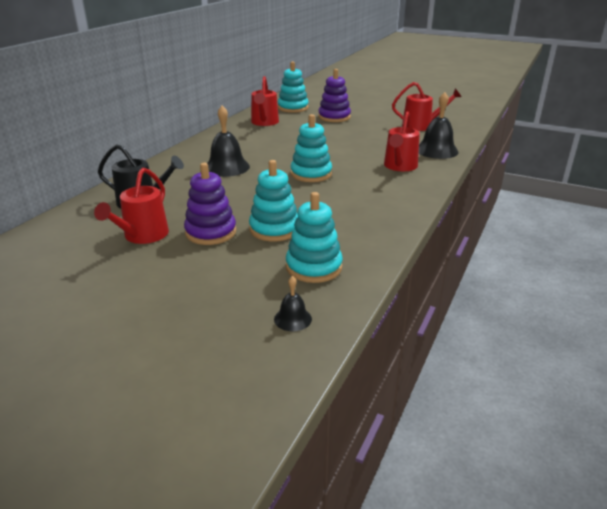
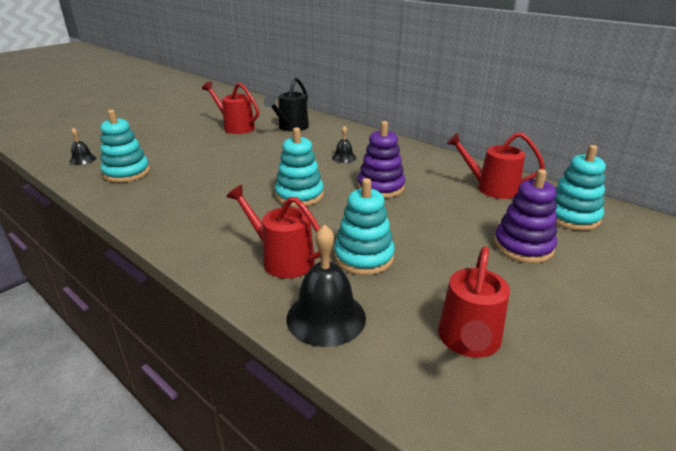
camera: 105 degrees right, 0 degrees up
(211, 232) = (218, 145): purple stacking toy -> purple stacking toy (380, 187)
(227, 167) = (344, 157): black bell -> black bell, size x0.52
(274, 229) = (199, 166): turquoise stacking toy -> turquoise stacking toy (363, 257)

